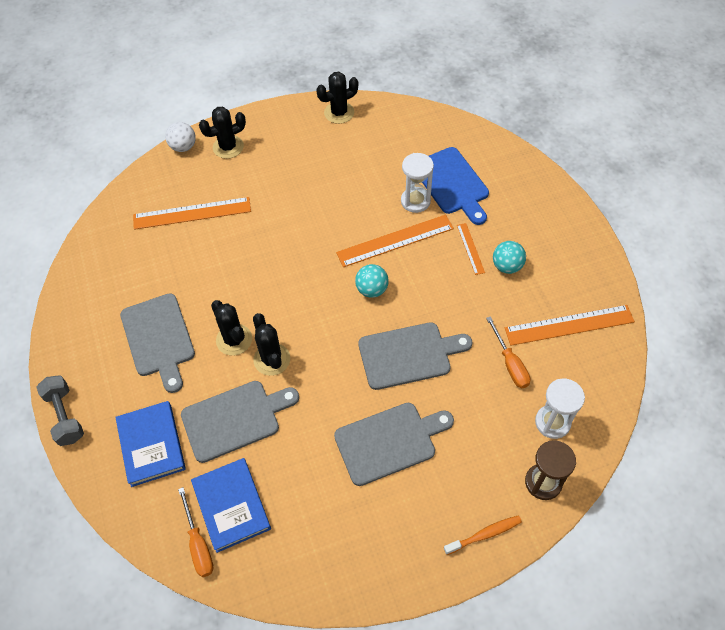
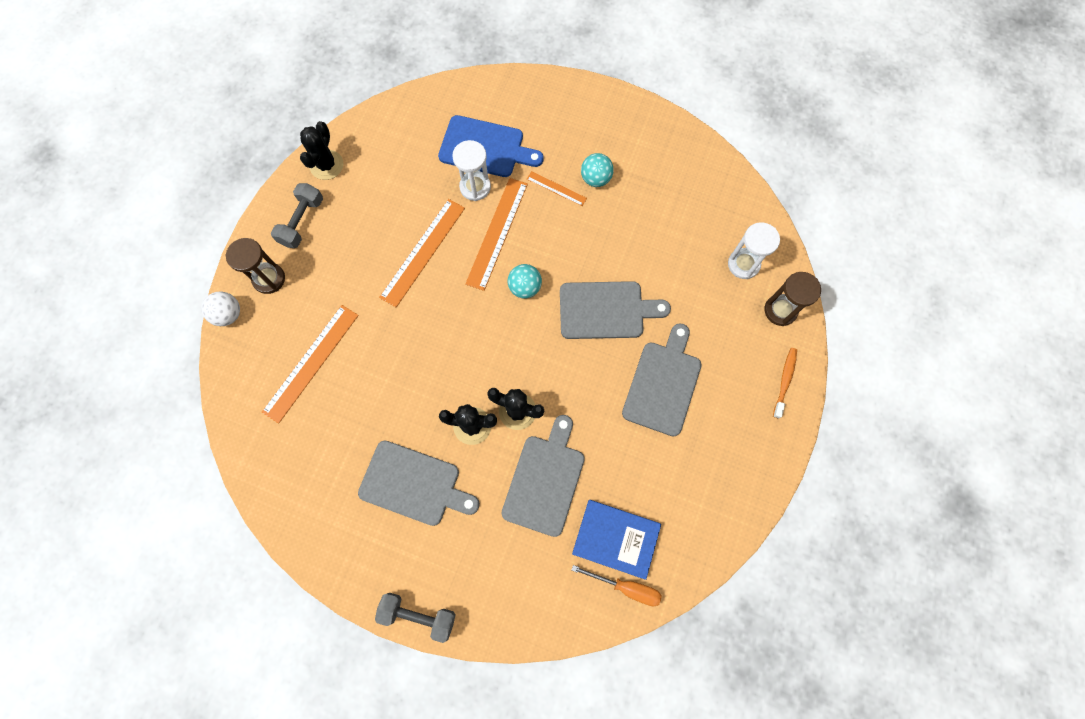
camera: 50 degrees left, 15 degrees up
(151, 445) = (509, 562): blue book -> none
(228, 147) = (269, 279): black cactus -> brown hourglass
(285, 132) = (302, 222): none -> grey dumbbell
(409, 355) = (606, 310): grey cutting board -> grey cutting board turned 60 degrees clockwise
(510, 363) = (675, 249): orange screwdriver -> none
(569, 325) = (681, 184): orange ruler -> orange ruler (423, 252)

